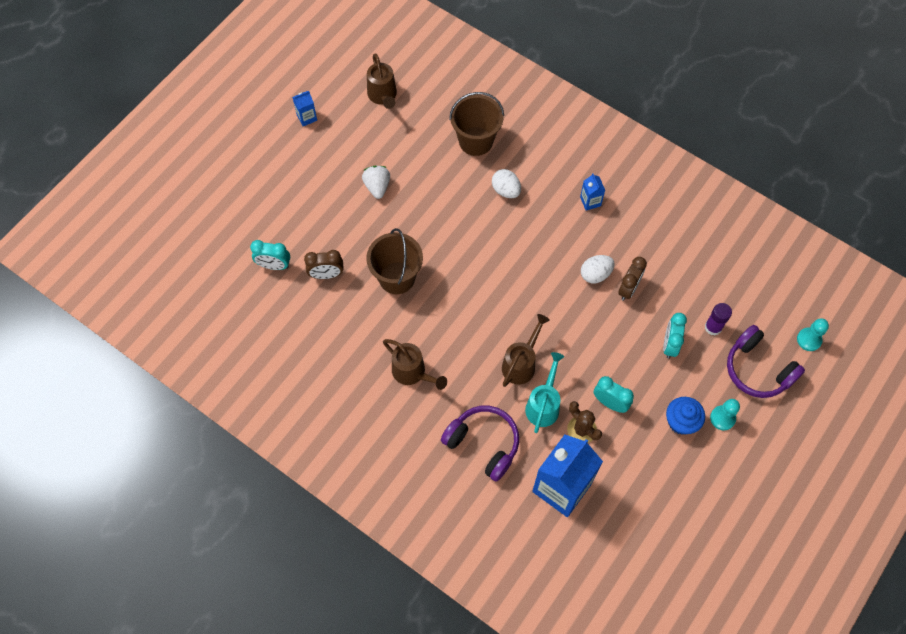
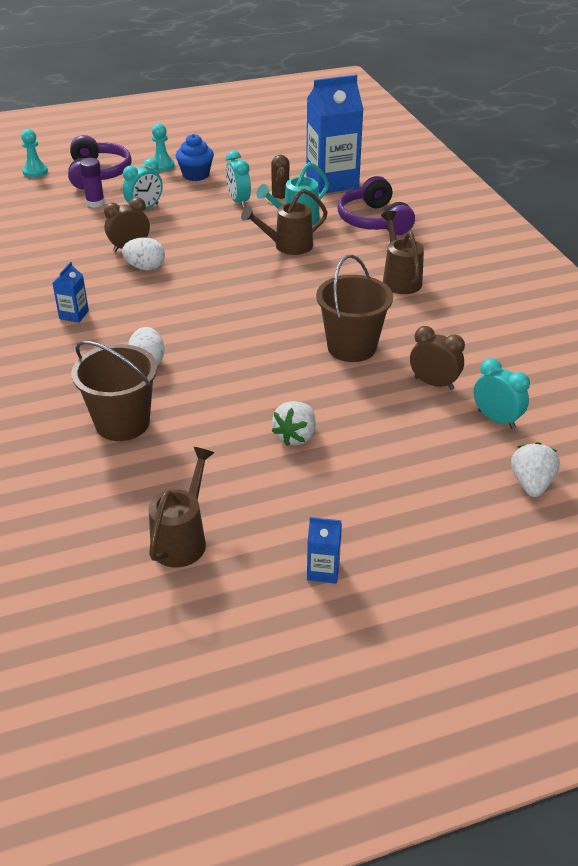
camera: 145 degrees left, 25 degrees down
(233, 227) = (531, 484): none -> white strawberry

